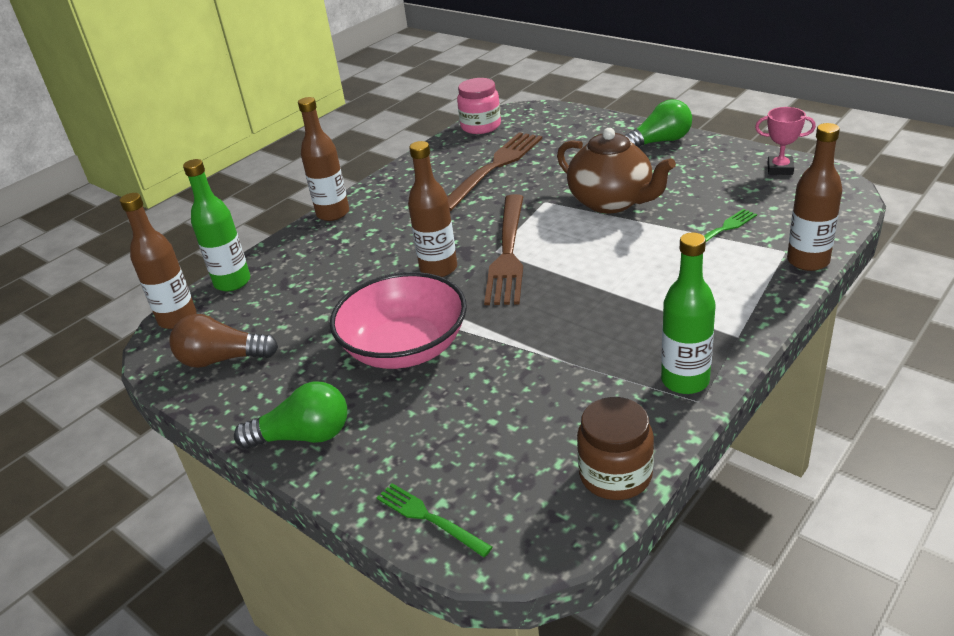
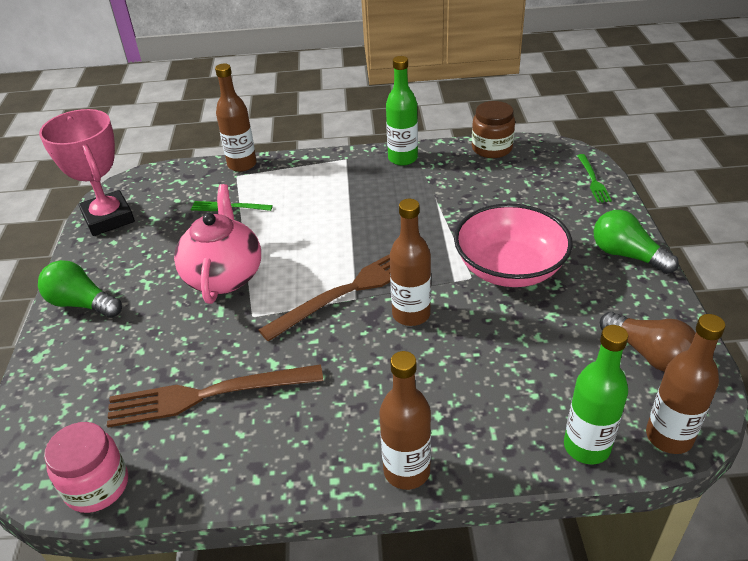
camera: 135 degrees left, 5 degrees up
(612, 202) = (224, 276): brown teapot -> pink teapot
(780, 169) = (108, 218): pink trophy -> pink trophy, size x1.94

